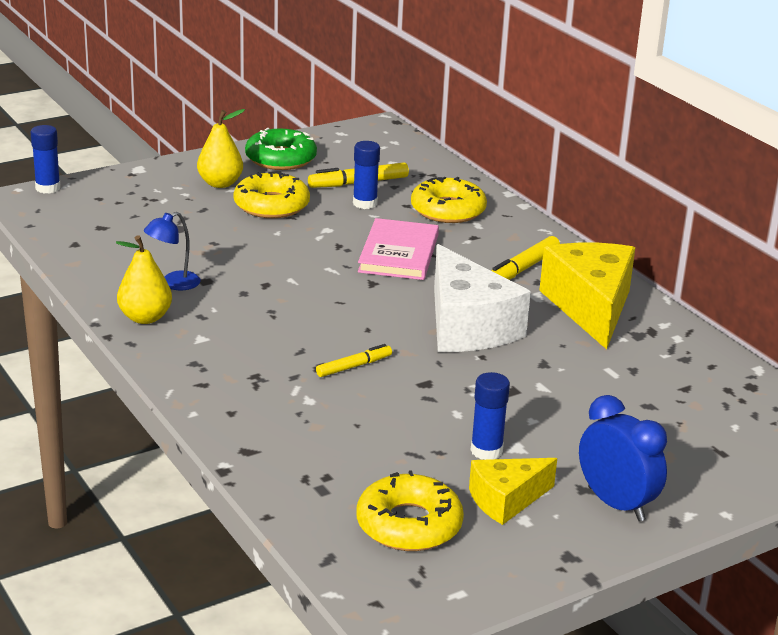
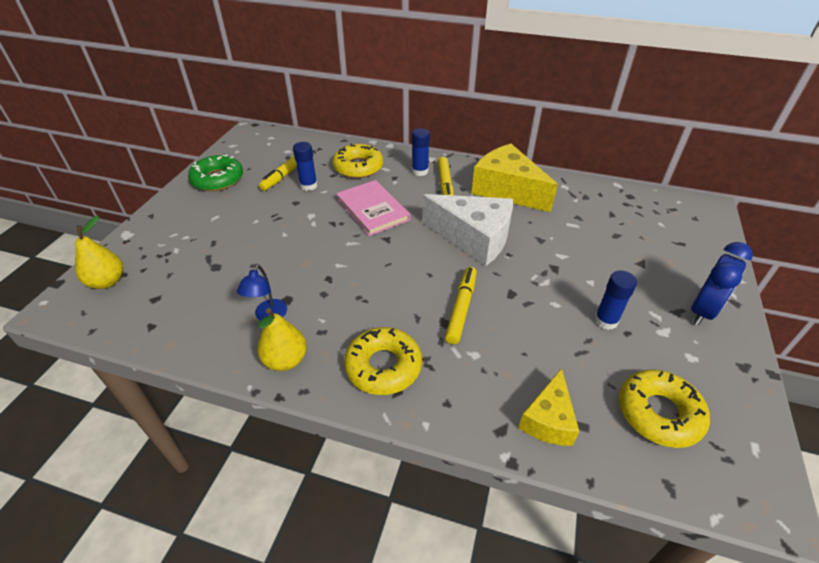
camera: 40 degrees left, 15 degrees up
(48, 188) = (69, 288): blue glue stick -> blue glue stick (420, 171)
(220, 183) = (200, 217): yellow pear -> yellow pear (107, 282)
(271, 205) = (255, 216): yellow donut -> yellow donut (383, 366)
(354, 366) = (461, 308): yellow marker -> yellow marker, size x1.53
(506, 500) = (665, 350): yellow cheese -> yellow cheese (548, 419)
(616, 504) = (702, 311): blue clock -> blue clock turned 120 degrees clockwise

